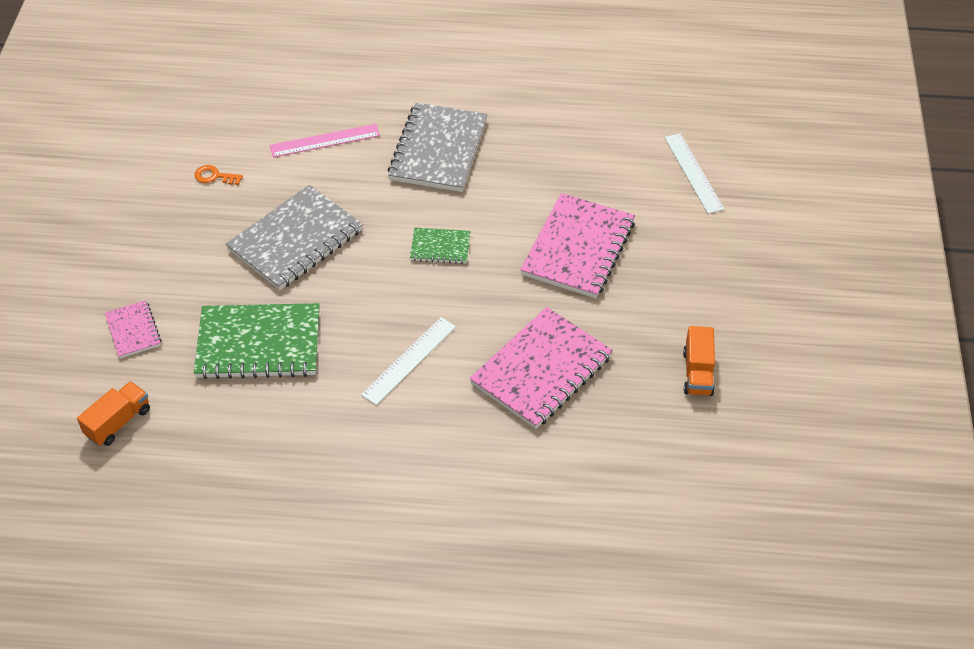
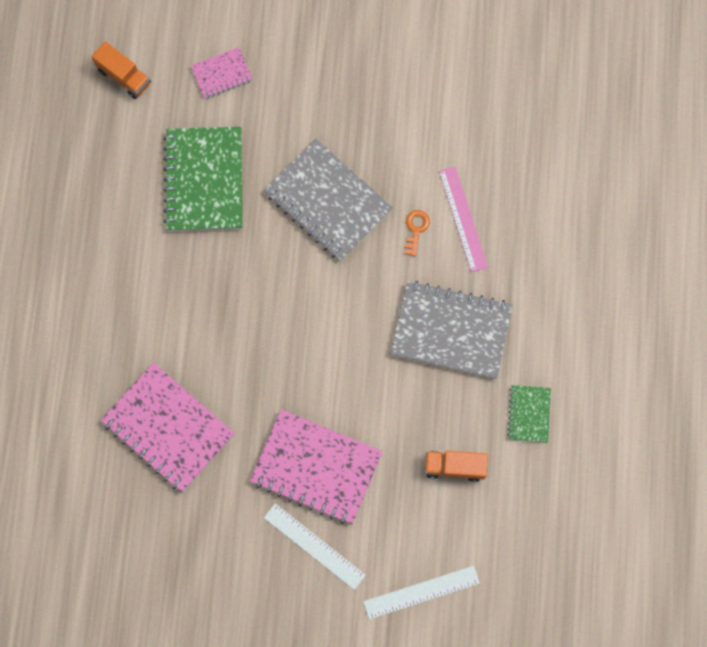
camera: 90 degrees right, 25 degrees up
(215, 176) = (411, 120): orange key -> orange key (415, 229)
(409, 360) = (182, 311): white ruler -> white ruler (314, 546)
(440, 247) = (318, 335): green notebook -> green notebook (529, 414)
(697, 373) = (161, 572): orange truck -> orange truck (454, 467)

